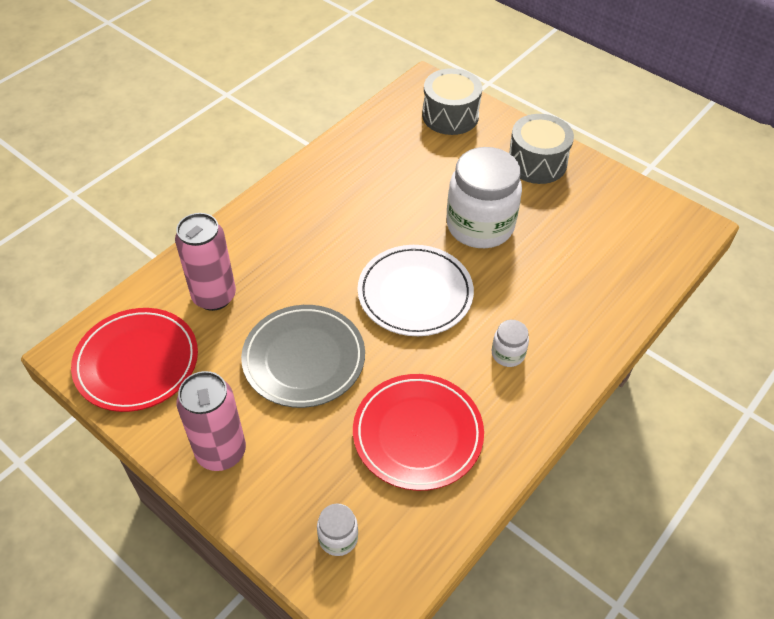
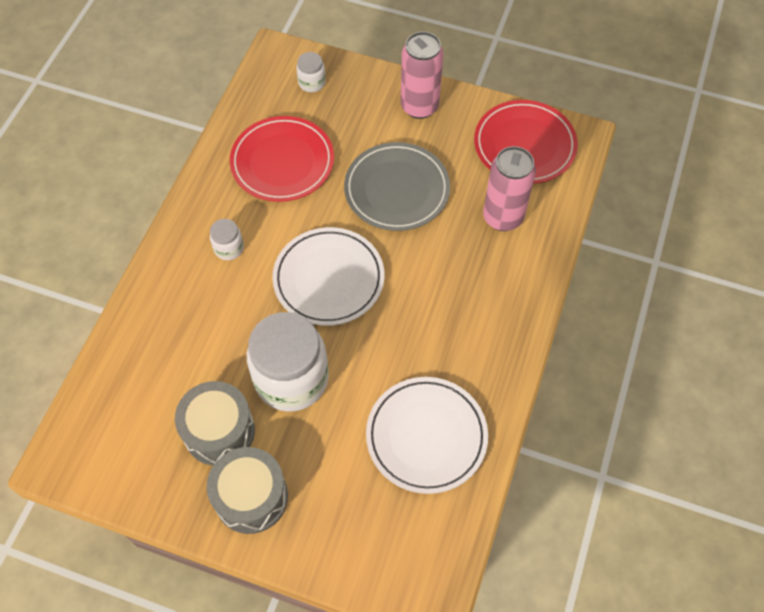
camera: 160 degrees right, 10 degrees up
(385, 160) = (426, 436): none -> white plate
(450, 116) = (378, 542): grey drum -> grey drum (219, 431)

